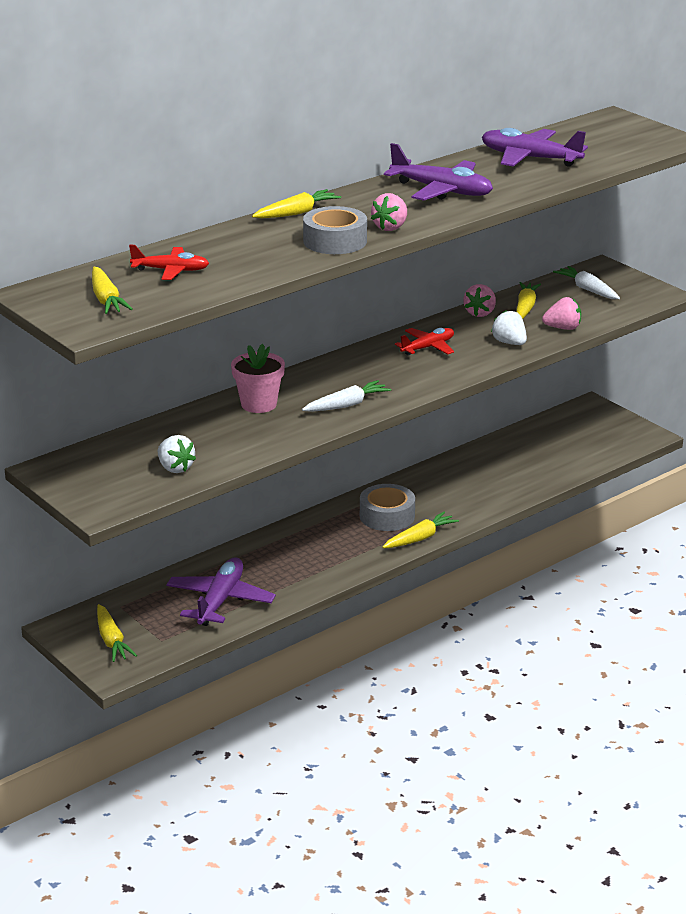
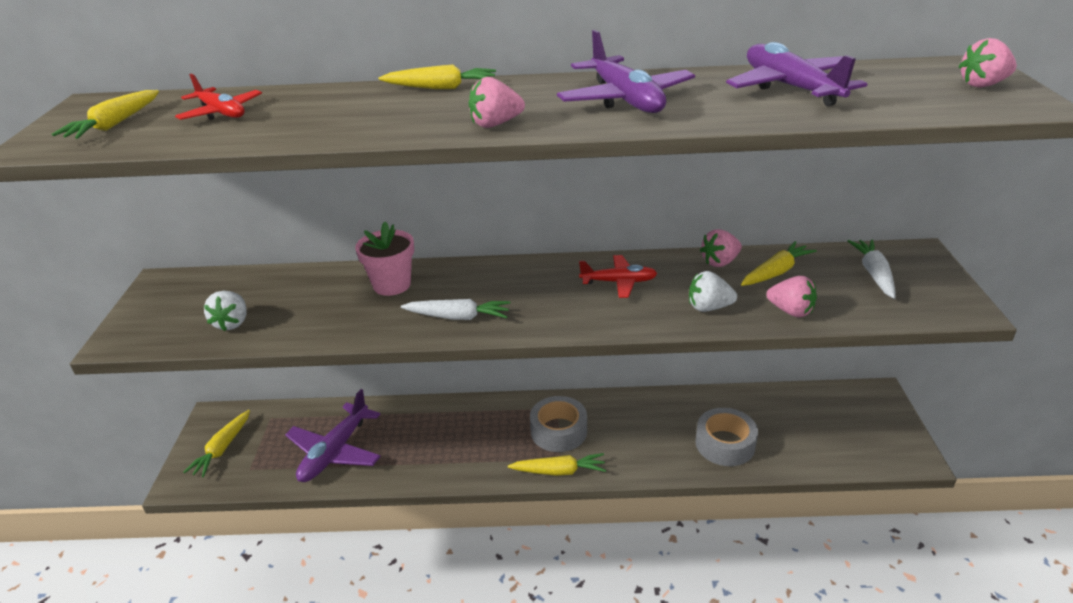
camera: 40 degrees right, 5 degrees up
(220, 601) = (335, 452): purple plane -> purple plane turned 150 degrees clockwise
(335, 241) = (413, 124): grey tape -> grey tape (725, 444)
(509, 343) = (708, 307): white strawberry -> white strawberry turned 90 degrees counterclockwise
(634, 131) = (983, 85): none -> pink strawberry

